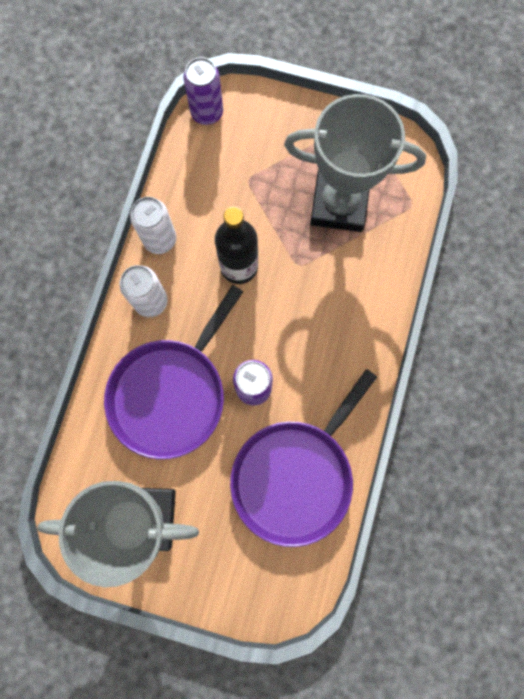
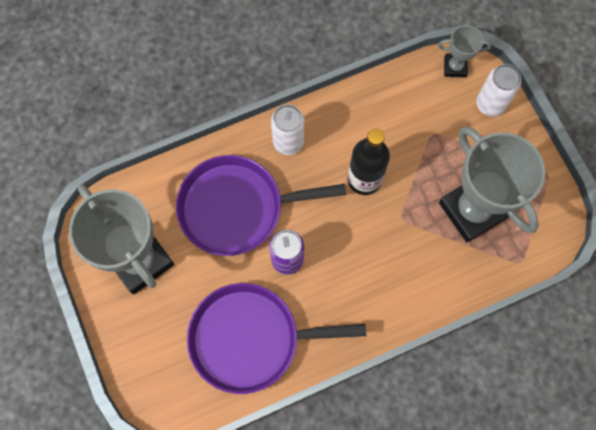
camera: 50 degrees right, 5 degrees down
(160, 239) = (336, 112): white can -> white can (490, 104)
(207, 113) = (455, 67): purple can -> grey trophy

